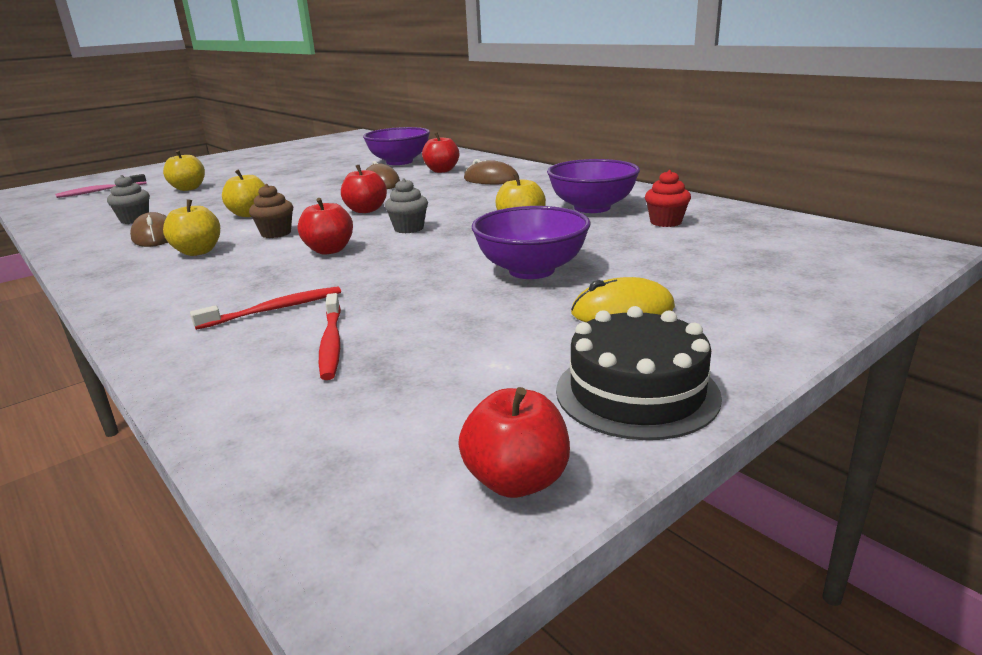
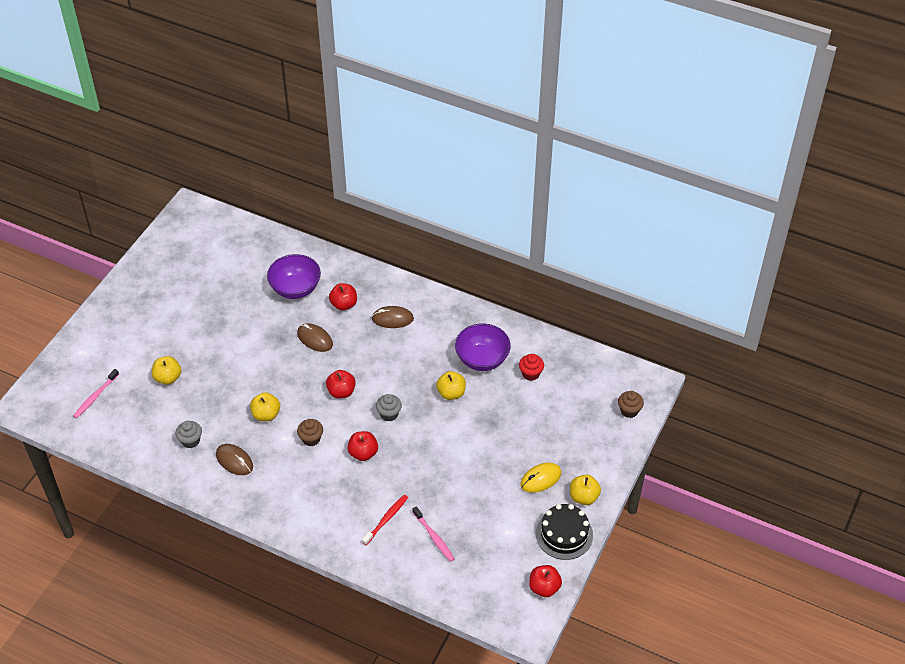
camera: 25 degrees left, 25 degrees up
(198, 252) = (285, 473): yellow apple -> yellow apple (583, 497)
(331, 343) = (434, 537): red toothbrush -> pink toothbrush
(531, 270) = (485, 450): purple bowl -> none
(857, 267) = (629, 411): none -> brown cupcake

